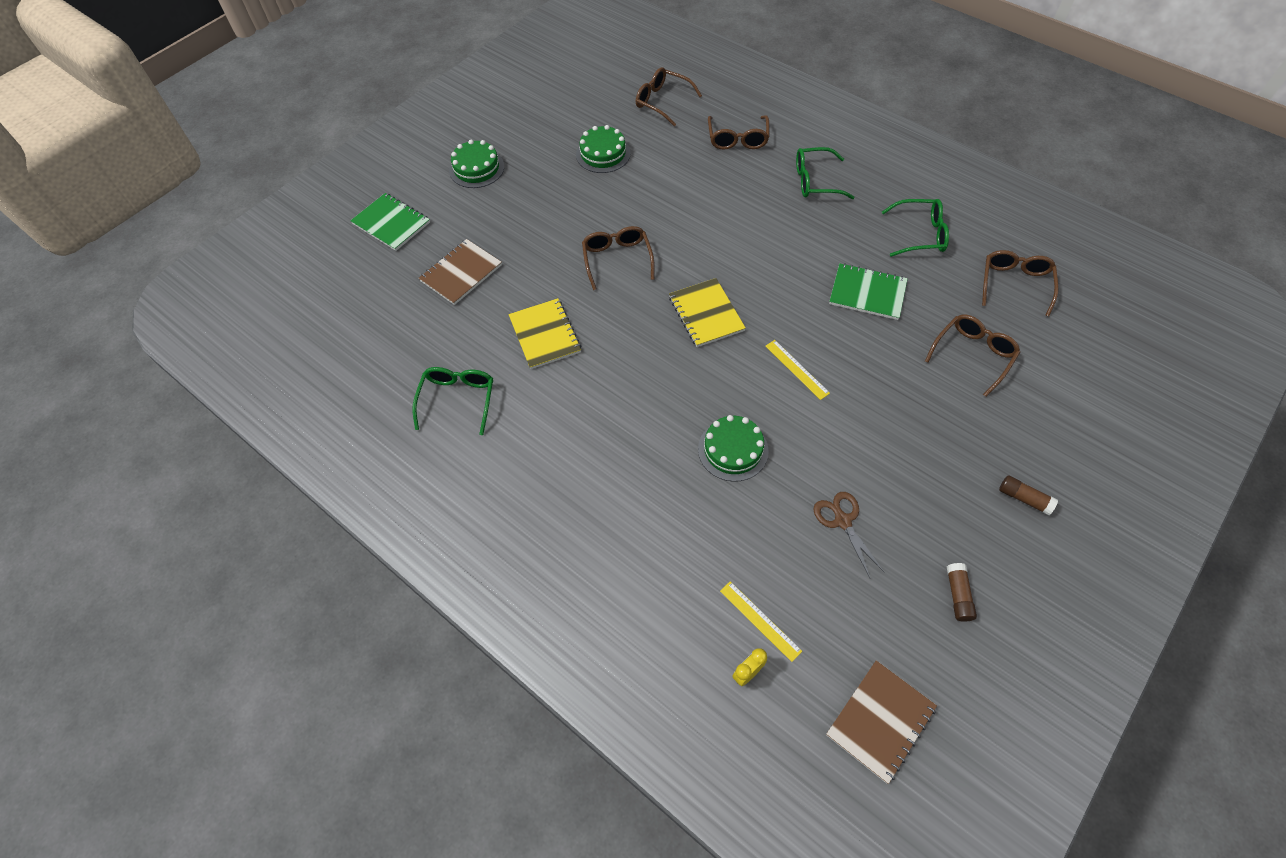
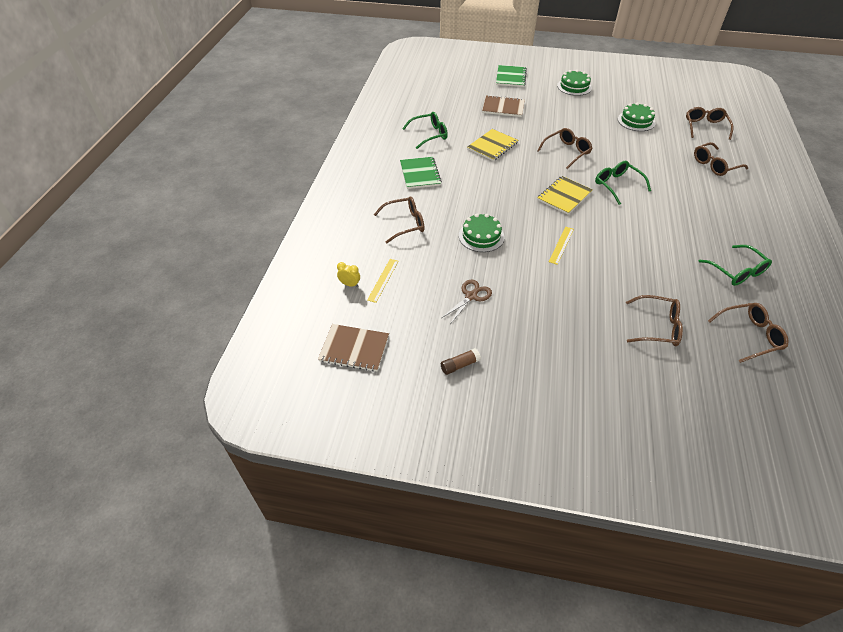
camera: 60 degrees right, 10 degrees down
(653, 534) = (405, 224): none -> brown glasses
(815, 181) = (722, 208): green glasses -> green glasses (617, 185)
(867, 293) = (654, 259): green notebook -> green notebook (420, 174)
(1024, 498) = (560, 384): brown glue stick -> none

